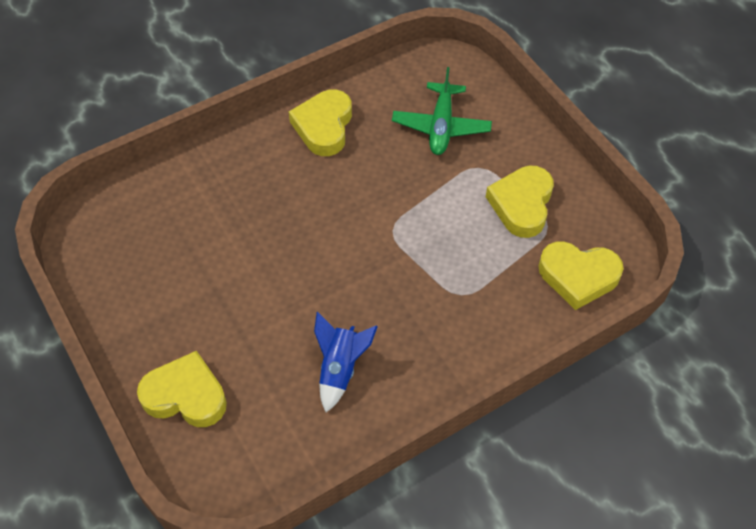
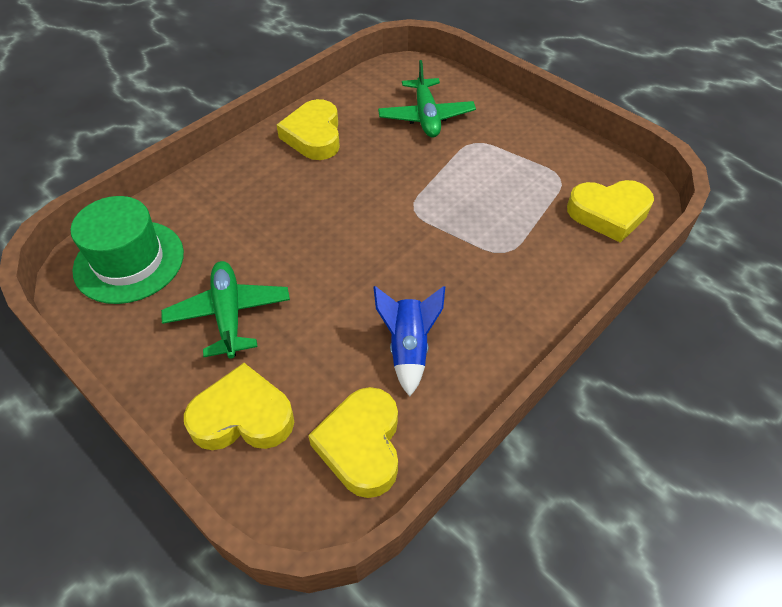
camera: 15 degrees left, 5 degrees down
(125, 228) = (129, 261): none -> green hat
(197, 300) = (229, 314): none -> green plane
(521, 204) = (528, 164): yellow heart -> yellow heart (361, 445)

